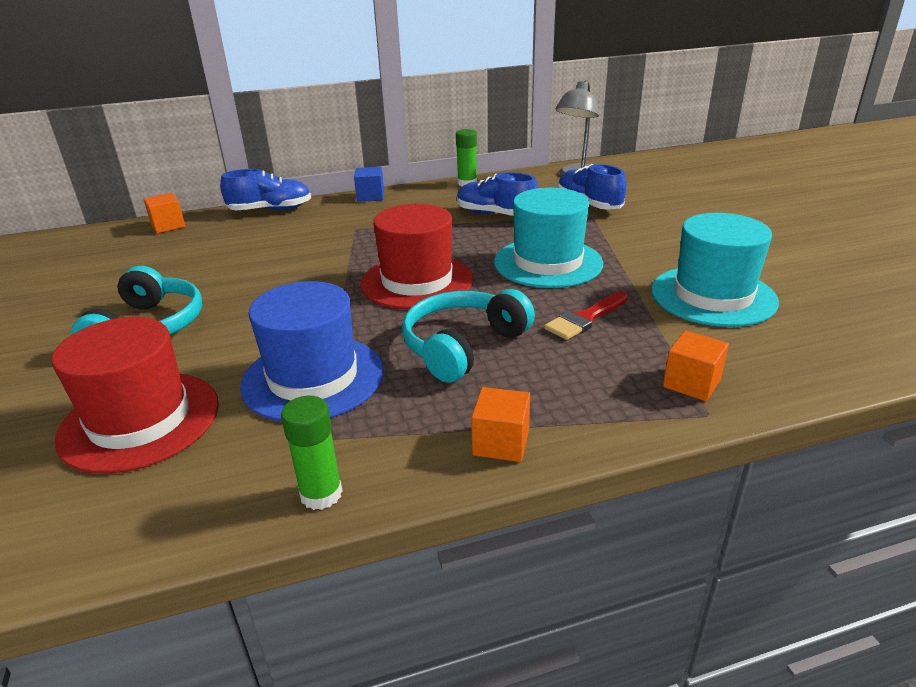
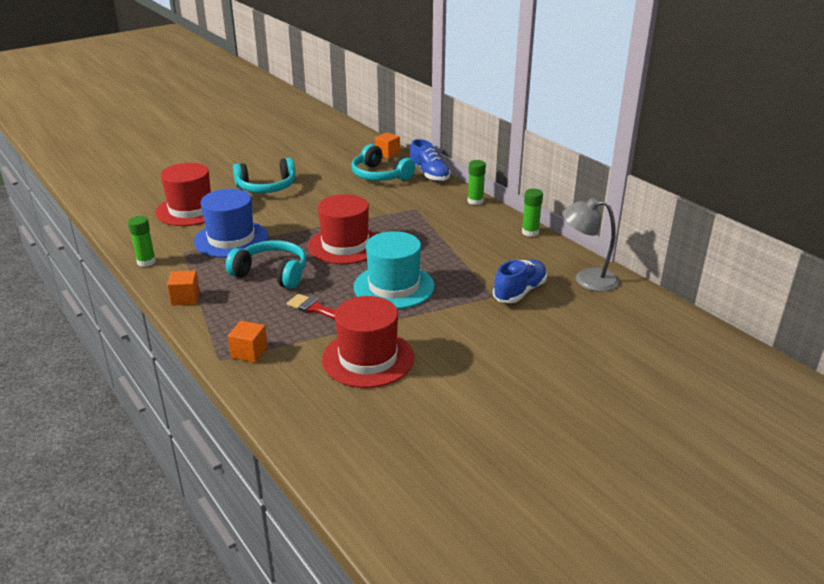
camera: 70 degrees right, 0 degrees up
(230, 237) = (380, 175): none -> turquoise headphones
(370, 196) = (475, 201): blue cube -> green glue stick
(496, 214) = (470, 254): blue shoe -> none
(713, 296) = (368, 358): turquoise hat -> red hat

